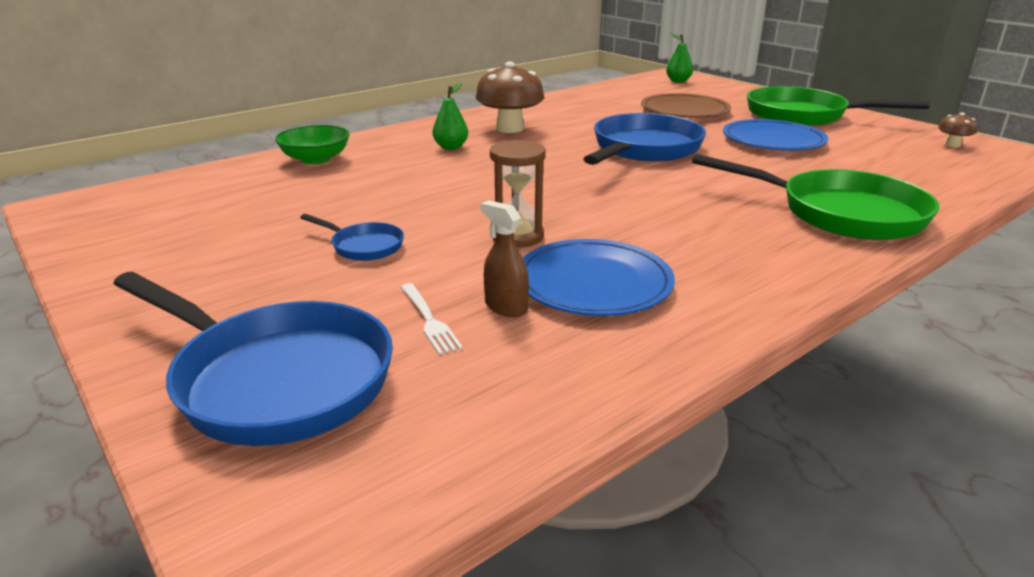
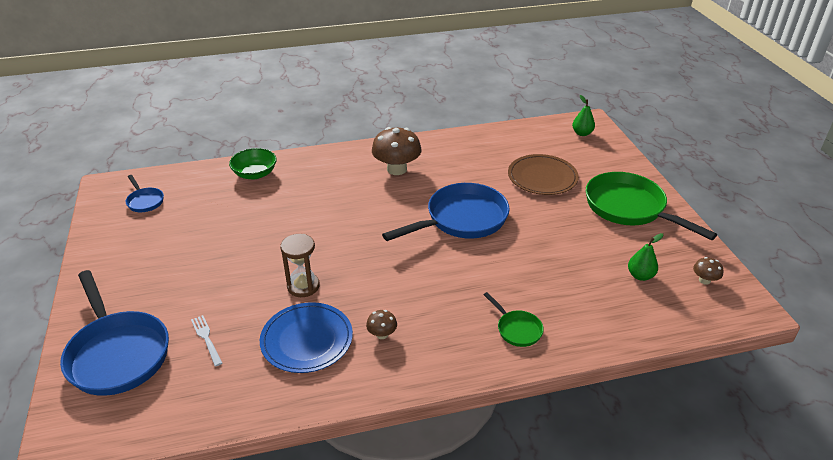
camera: 25 degrees right, 10 degrees up
(364, 246) = (220, 268): blue pan -> blue pan (145, 201)
(429, 320) = (206, 338): white fork -> white fork turned 150 degrees clockwise
(451, 147) = (341, 182): green pear -> green pear (640, 276)
(505, 307) = (248, 342): brown spray bottle -> none
(690, 253) = (382, 334): none -> brown mushroom
(773, 140) = (567, 234): blue plate -> none
(840, 213) = (517, 329): green pan -> green pan, size x0.46

